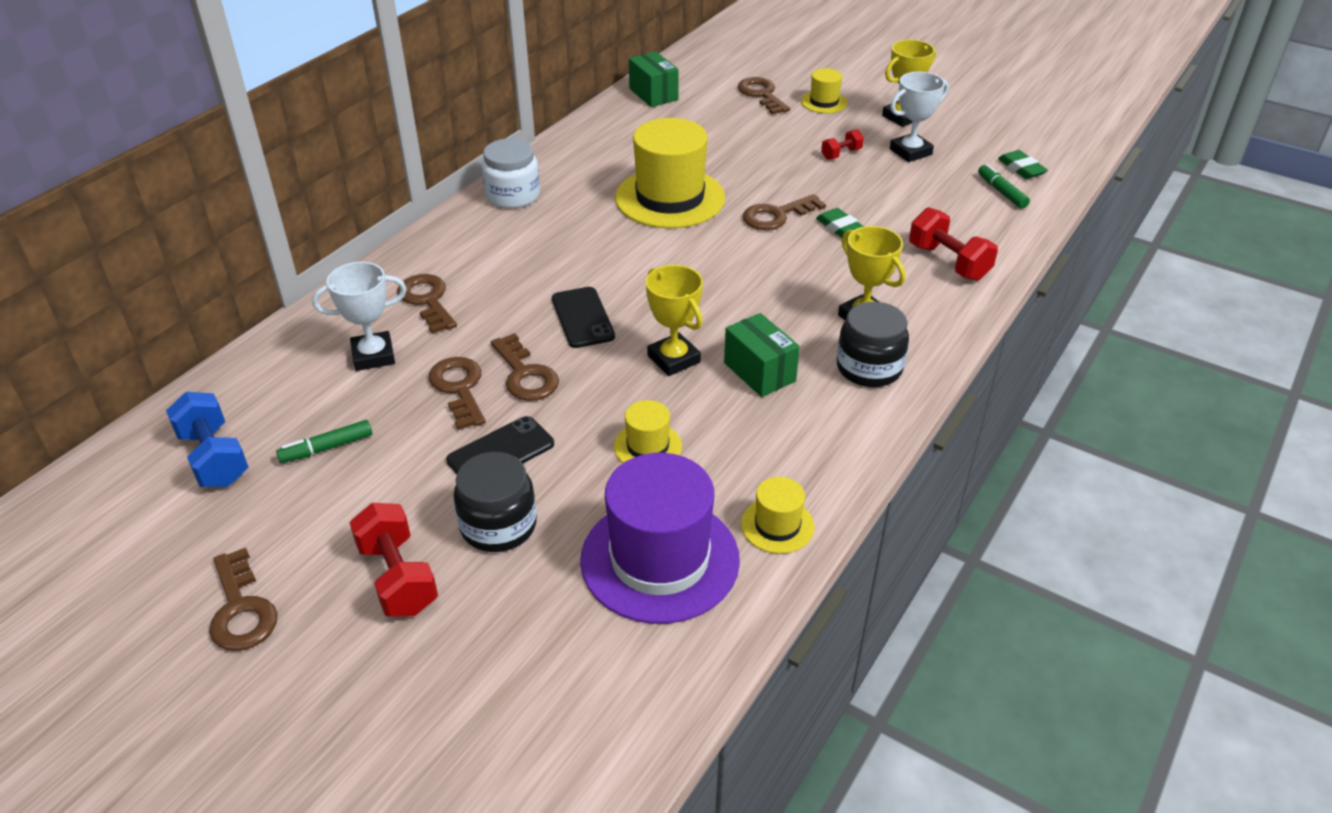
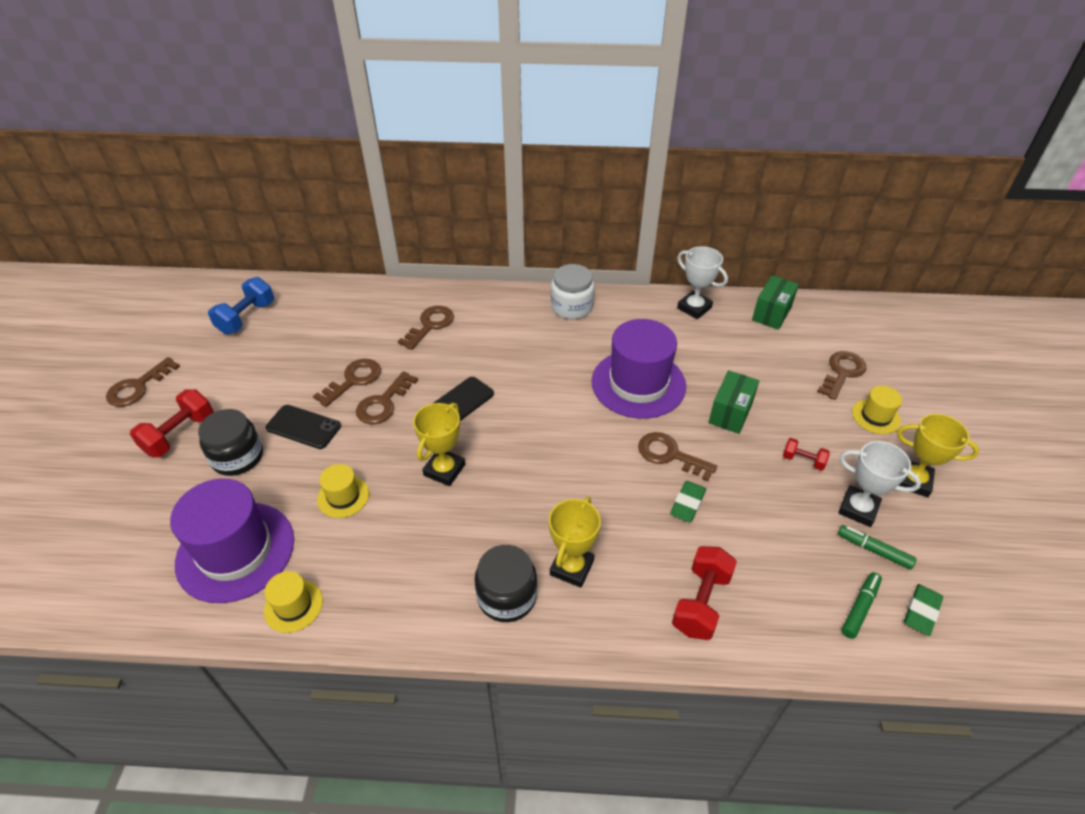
camera: 60 degrees right, 5 degrees up
(326, 448) = (273, 353): green marker -> green marker (874, 550)
(373, 355) = (363, 330): white trophy -> white trophy (694, 308)
(670, 198) = (638, 384): yellow hat -> purple hat
(759, 372) = (459, 526): green box -> green box (730, 413)

